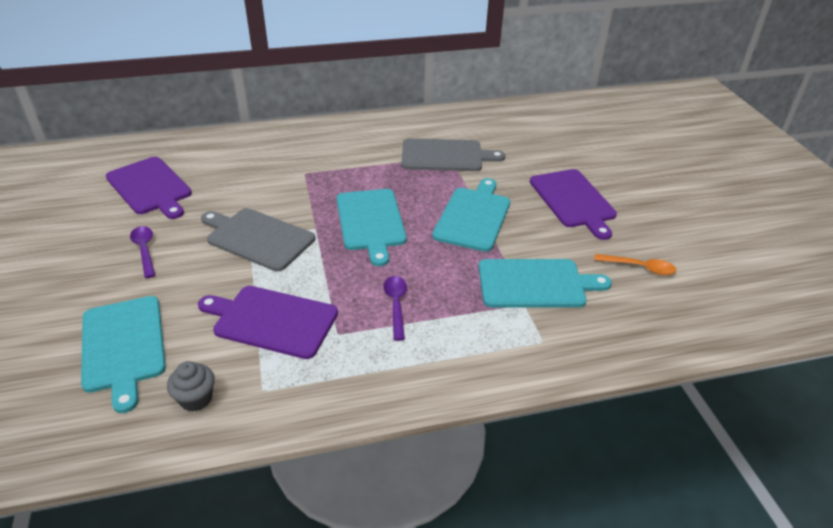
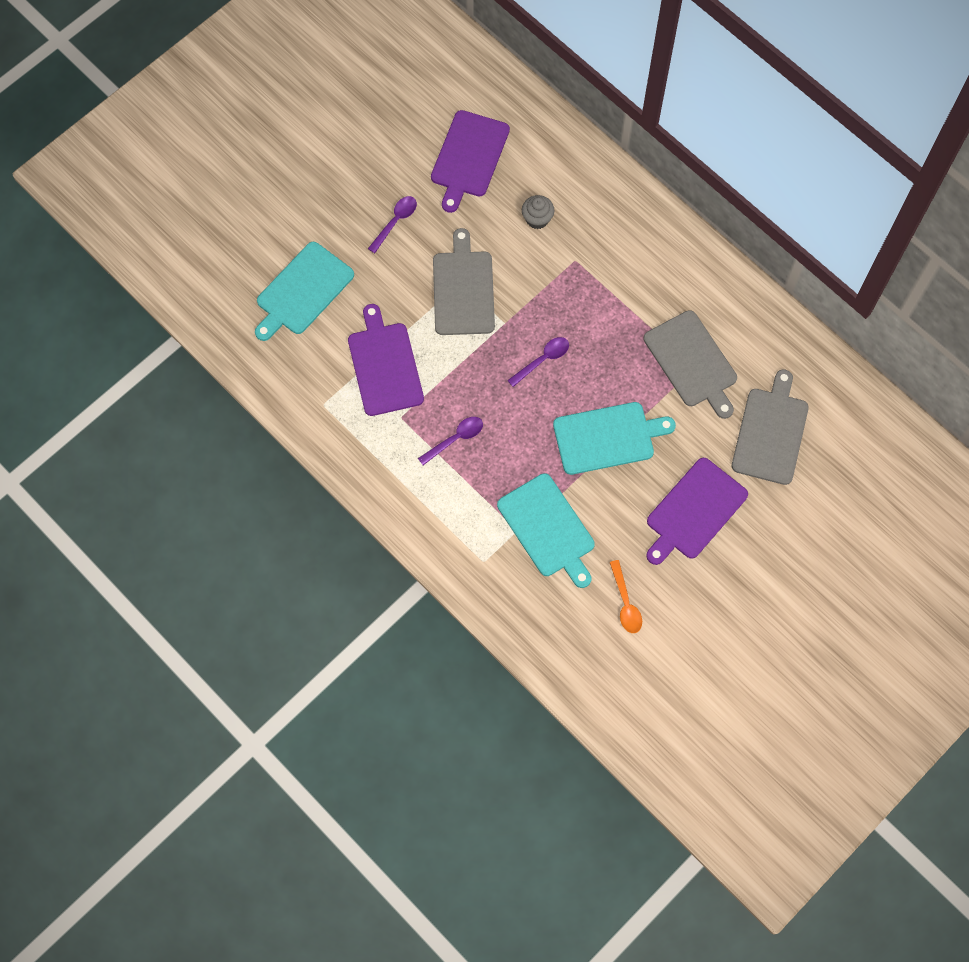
camera: 60 degrees right, 30 degrees up
(196, 399) = (292, 370): grey cupcake -> grey cupcake (537, 219)
(371, 222) = (542, 360): turquoise cutting board -> purple spoon
(531, 146) = (770, 432): none -> grey cutting board

